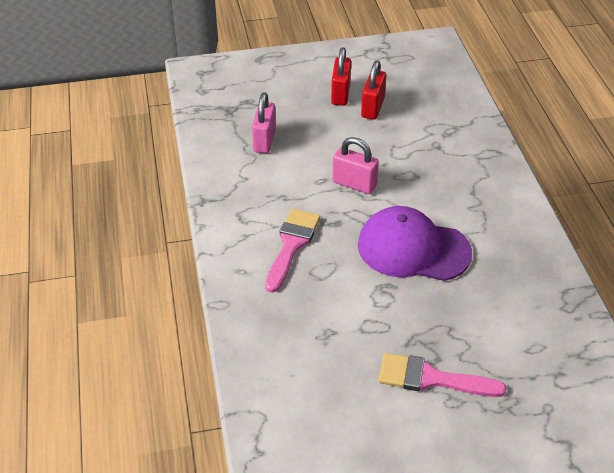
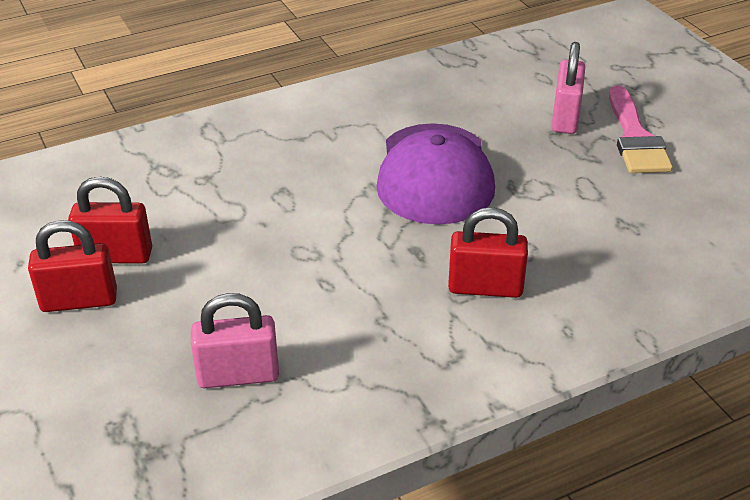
camera: 105 degrees left, 5 degrees down
(291, 245) = (485, 287): pink brush -> red padlock
(354, 184) = (322, 246): pink padlock -> pink padlock (565, 118)

